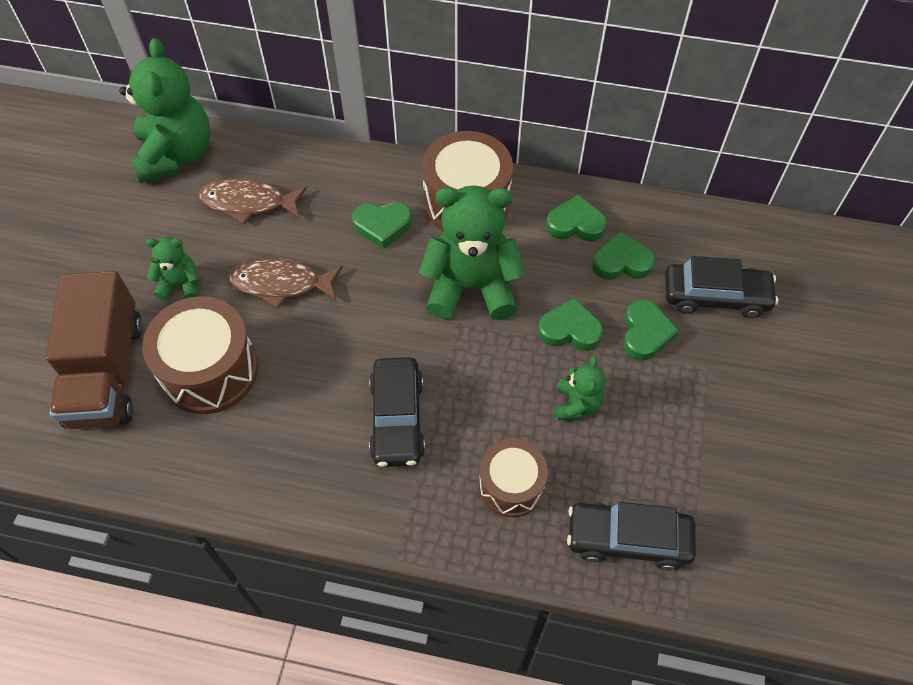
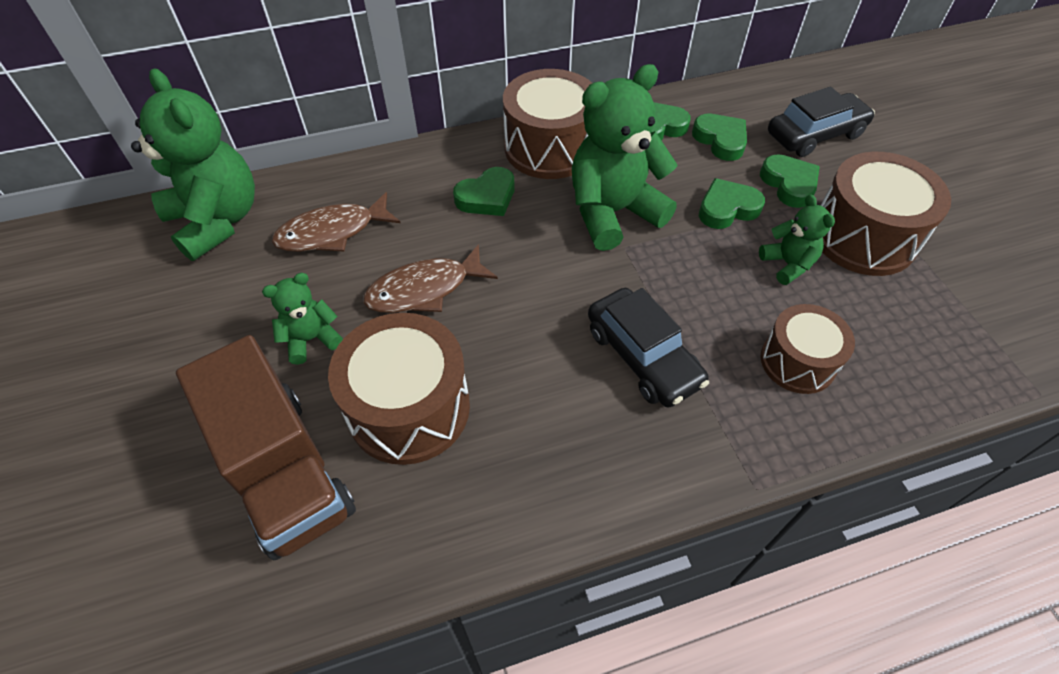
camera: 30 degrees left, 5 degrees down
(621, 262) = (720, 140): green heart -> green heart turned 90 degrees clockwise
(628, 539) = (933, 354): black car -> none
(666, 413) = (863, 237): none -> brown drum

